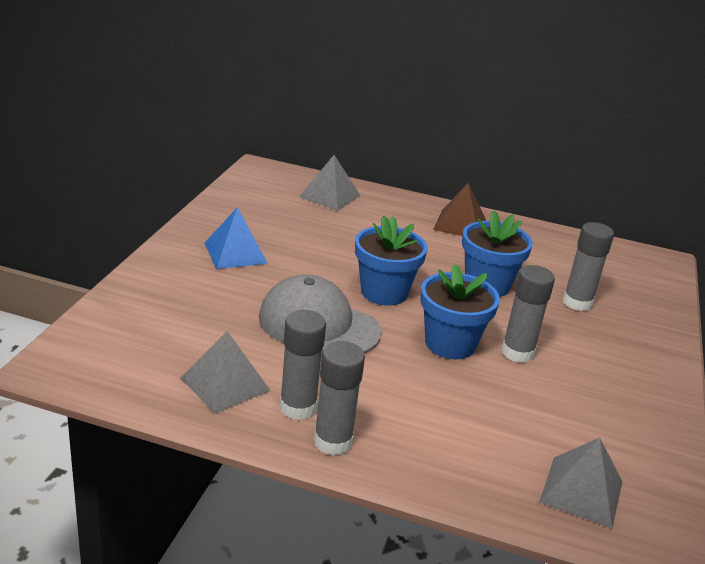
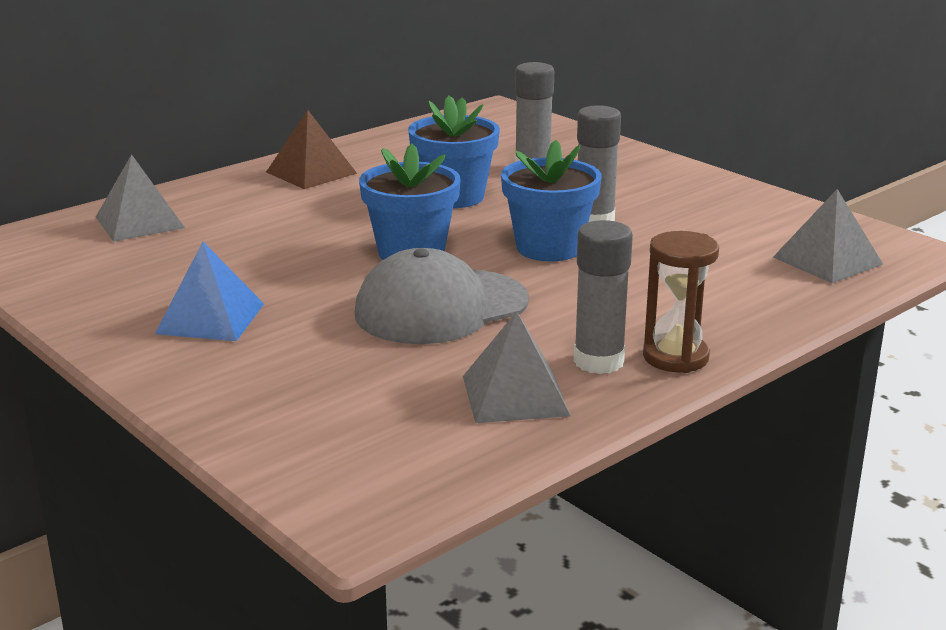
camera: 55 degrees left, 5 degrees down
(333, 442) = (675, 357): grey glue stick -> brown hourglass

